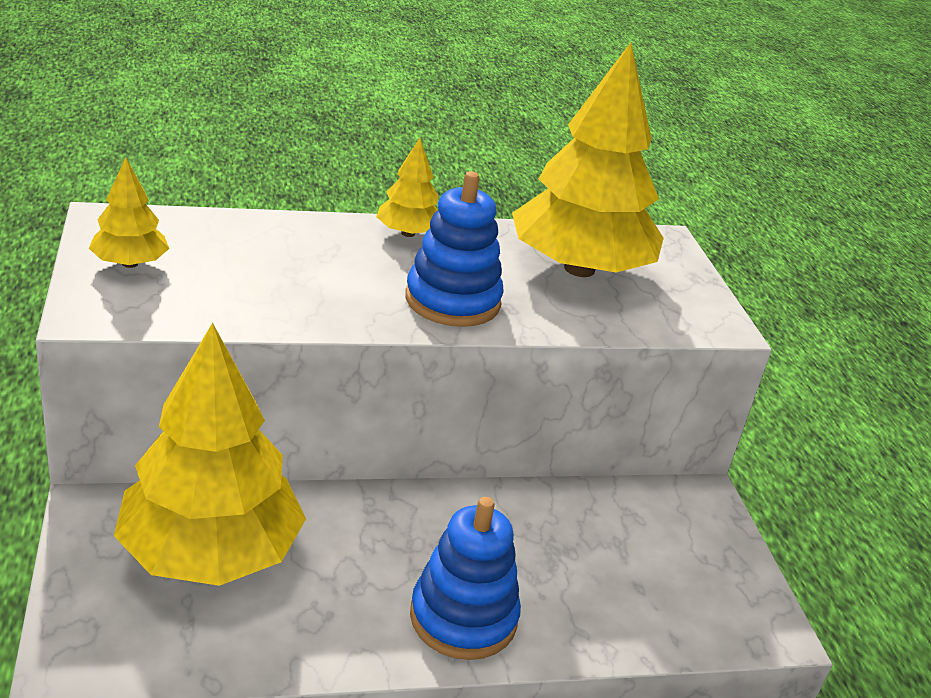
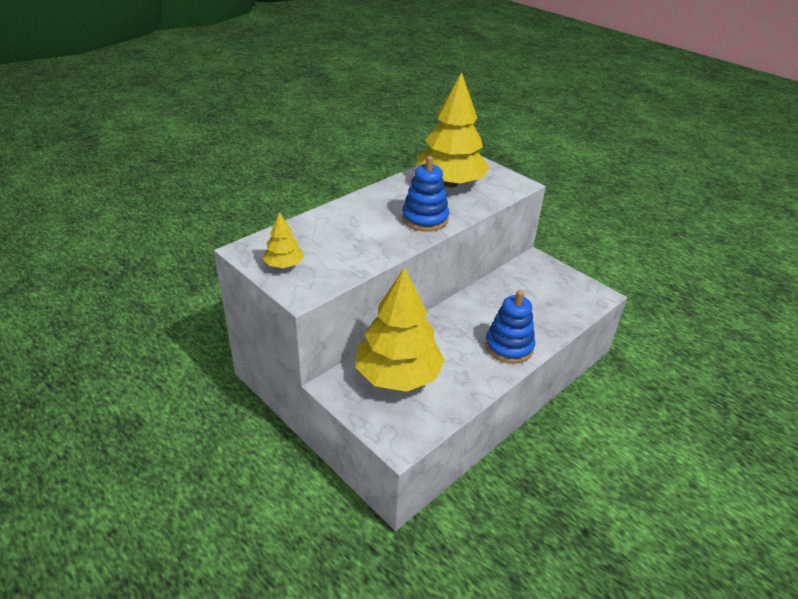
camera: 30 degrees left, 5 degrees up
(408, 233) = (371, 197): yellow tree -> none

